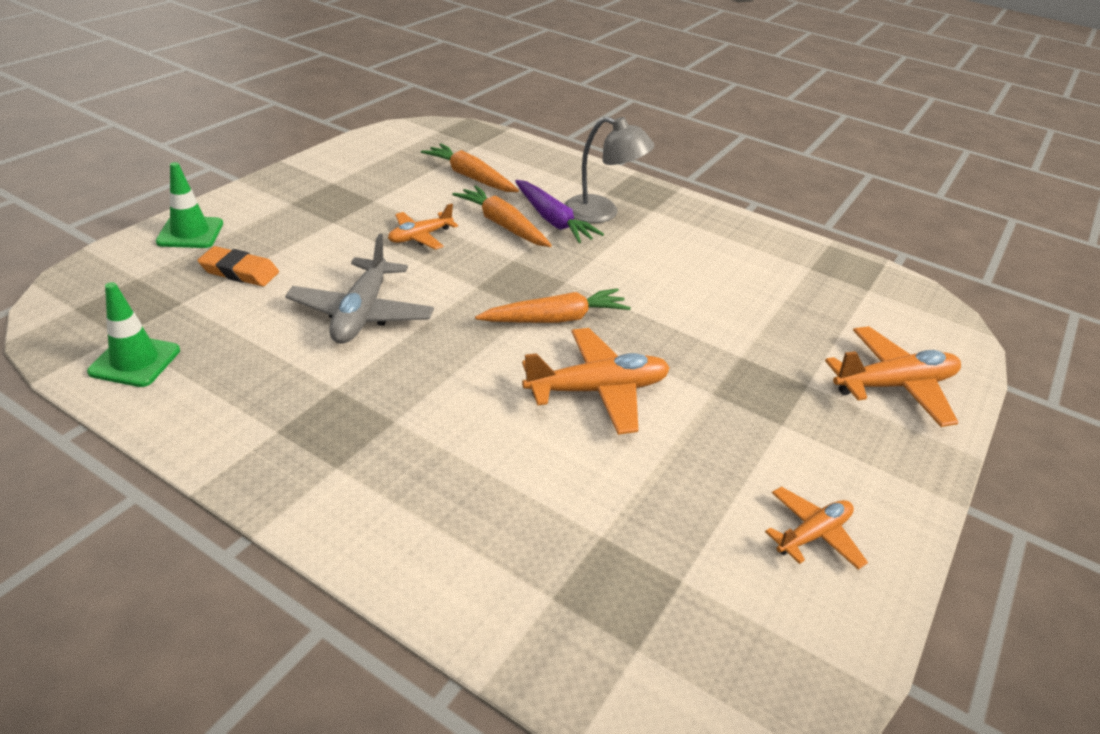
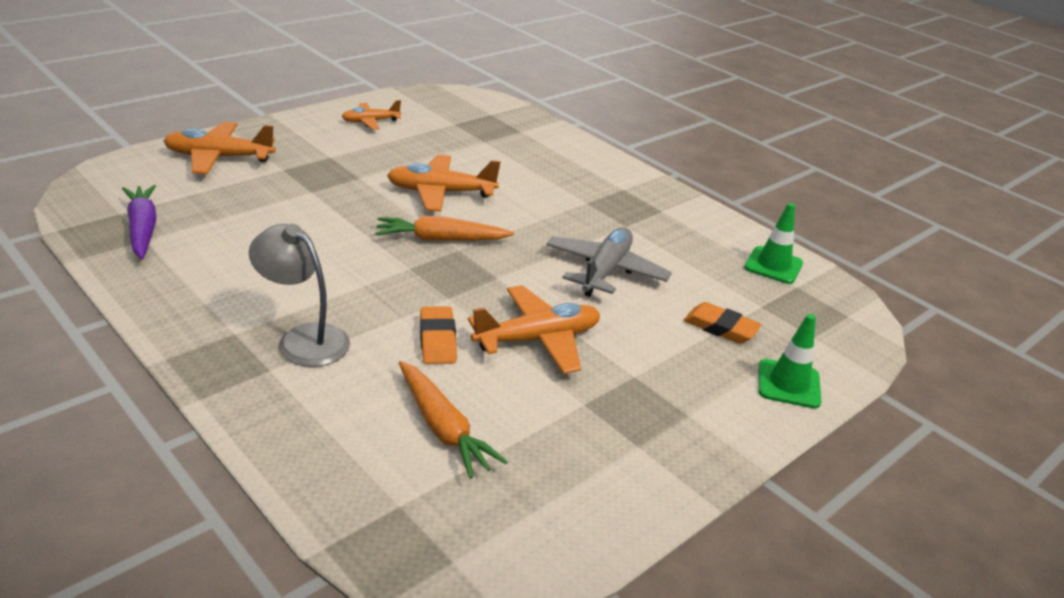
camera: 165 degrees left, 5 degrees down
(420, 237) = (537, 339): orange plane -> orange plane, size x1.65
(503, 225) = (437, 340): orange carrot -> orange eraser
(552, 220) = (374, 338): purple carrot -> purple carrot (142, 229)

